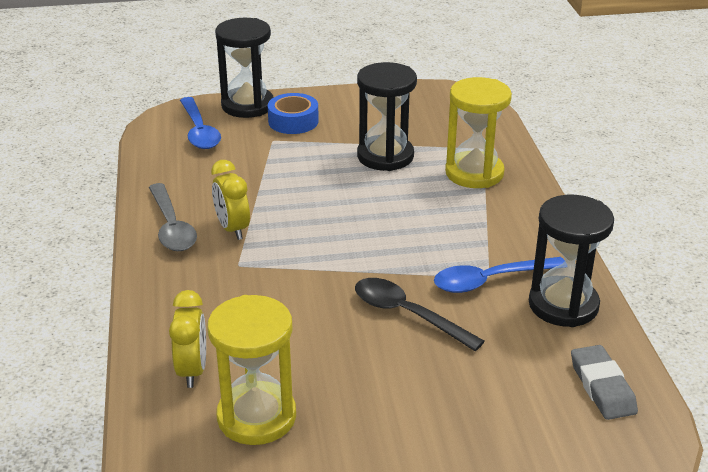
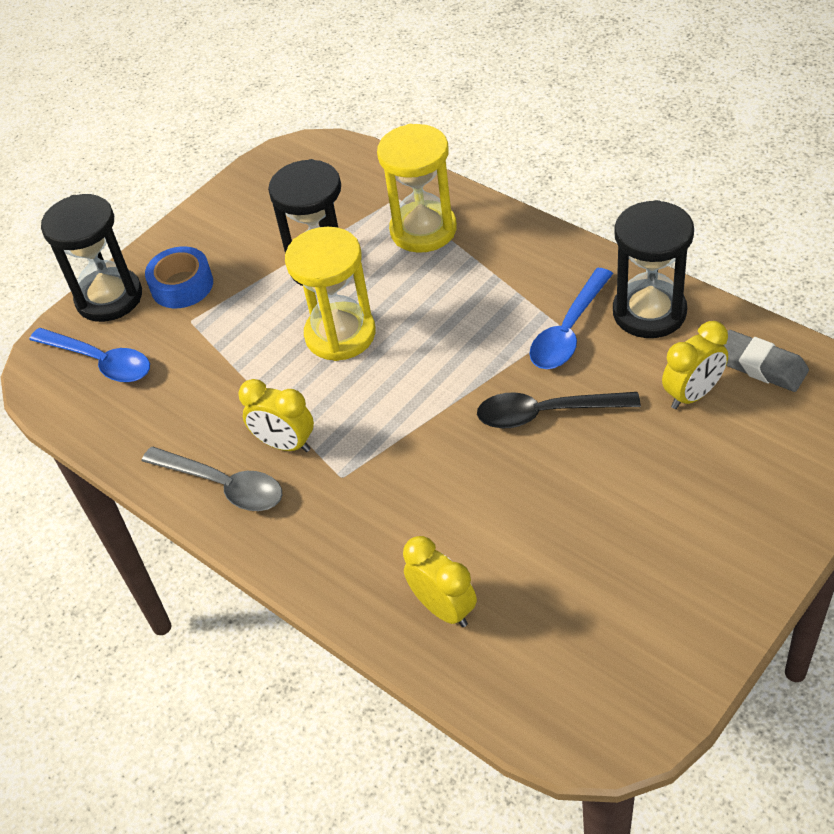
camera: 35 degrees left, 15 degrees up
(256, 417) = (552, 604): yellow hourglass -> yellow hourglass (340, 334)
(524, 370) = (692, 394): none -> yellow clock

